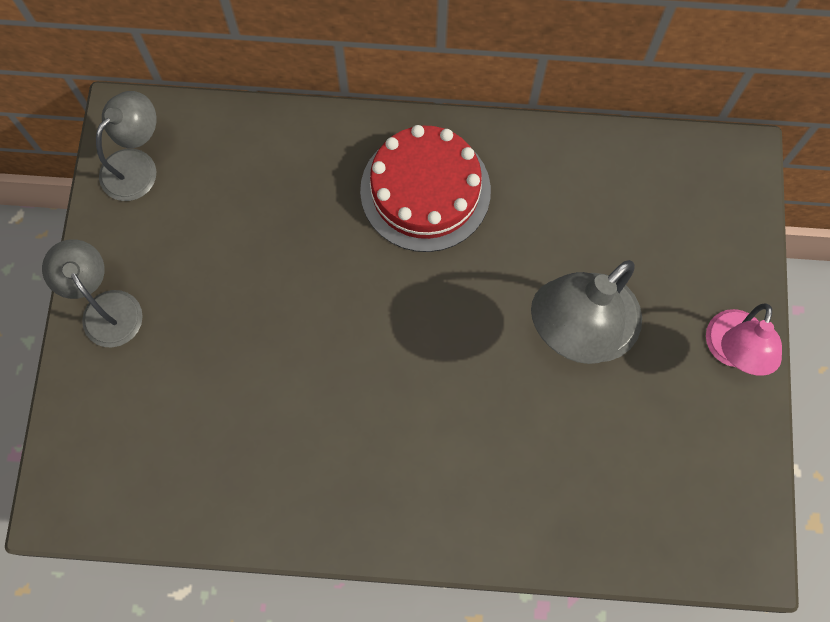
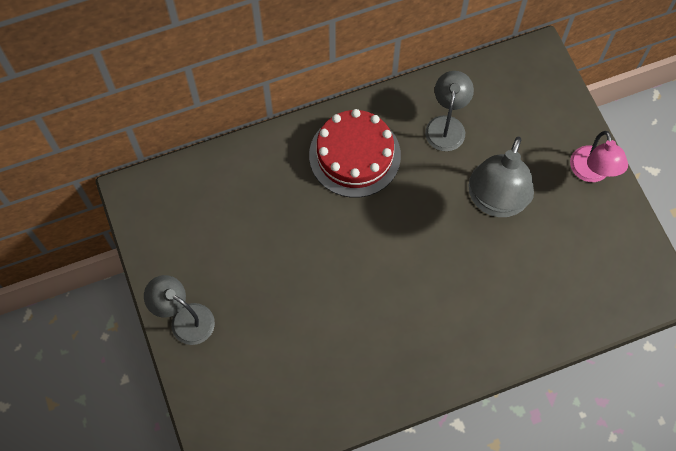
camera: 25 degrees left, 5 degrees down
(137, 165) = (156, 219): grey lamp -> grey lamp (446, 125)

